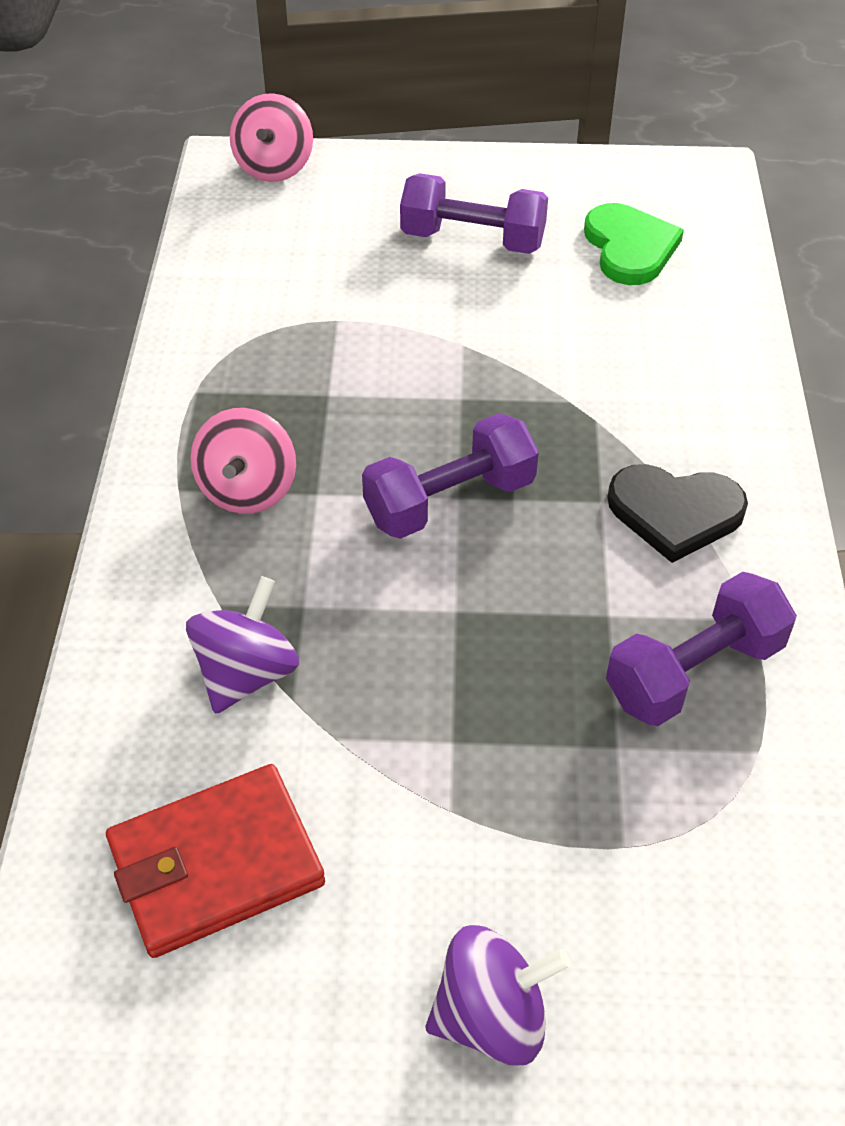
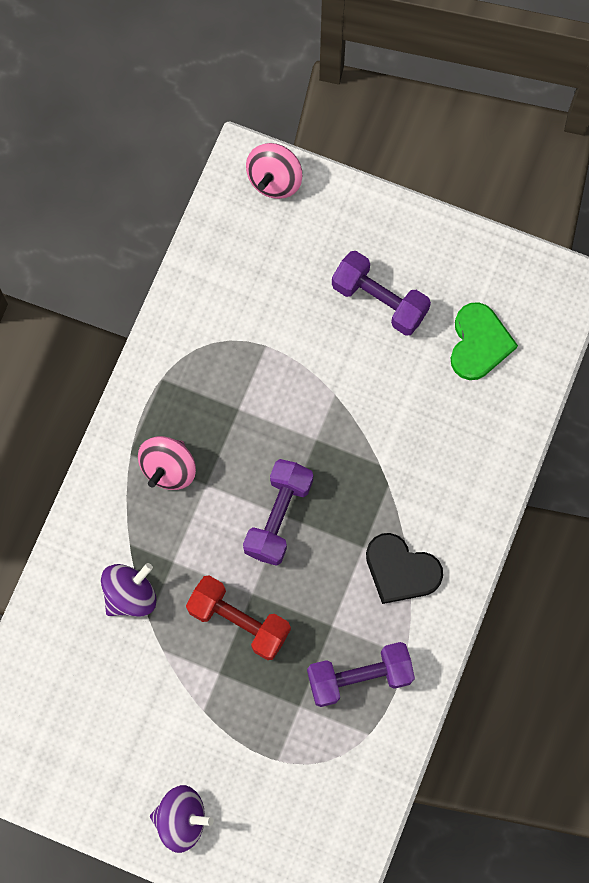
camera: 20 degrees right, 25 degrees up
(215, 864) = (83, 699): red wallet -> none
(450, 501) = (278, 517): purple dumbbell -> purple dumbbell turned 60 degrees counterclockwise
(452, 654) = (239, 621): none -> red dumbbell

